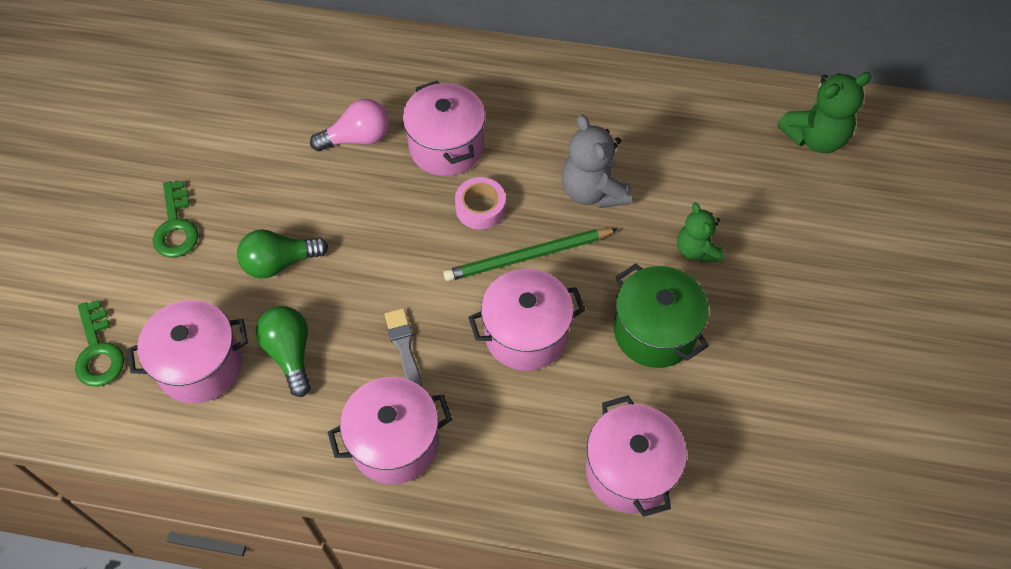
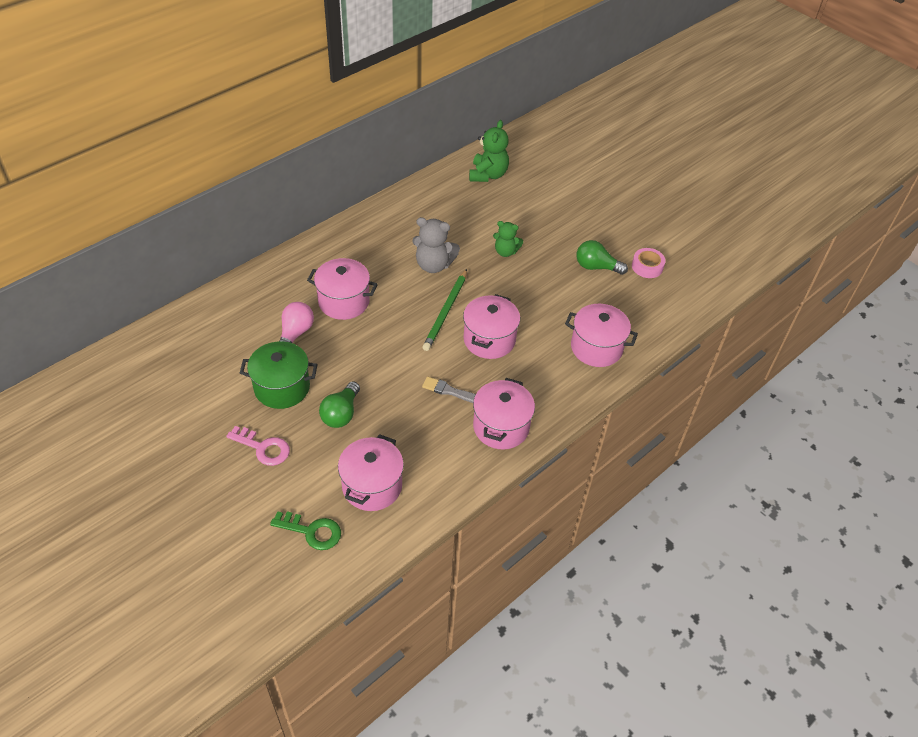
camera: 55 degrees left, 10 degrees down
(176, 226) = (263, 448): green key -> pink key
(290, 353) = (405, 441): green light bulb -> green light bulb (596, 267)
(480, 208) = (397, 311): pink tape -> pink tape (647, 267)
(654, 331) = (534, 293): green pot -> green pot (282, 387)

